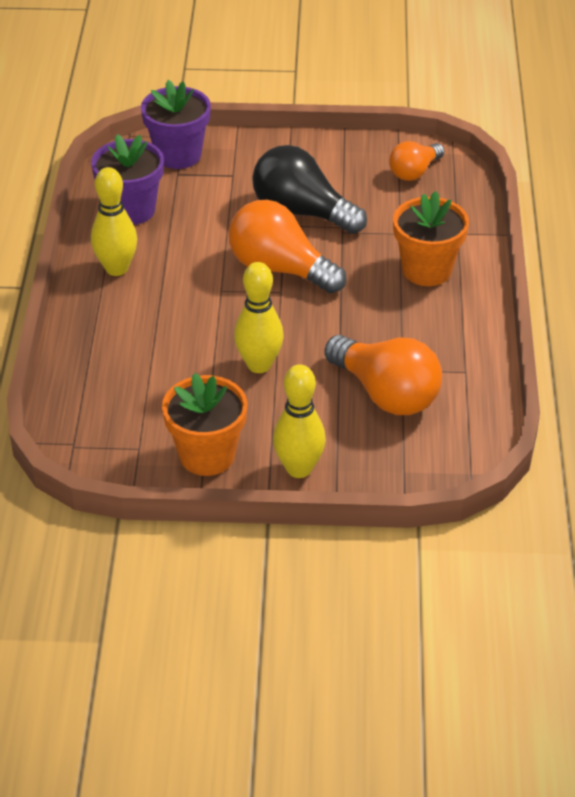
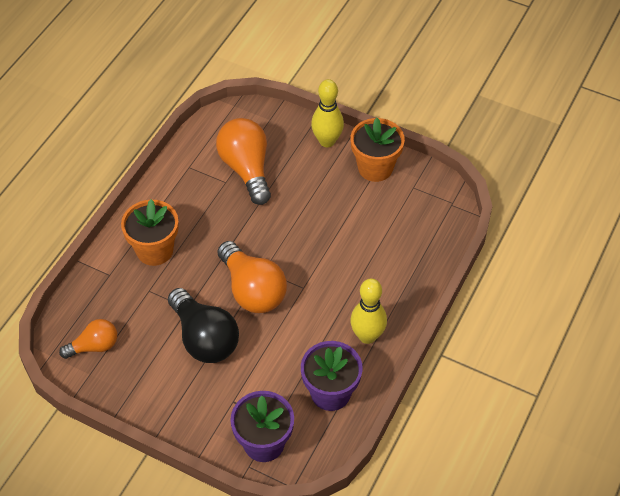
camera: 155 degrees left, 10 degrees up
(259, 365) = (311, 217): yellow bowling pin -> none

